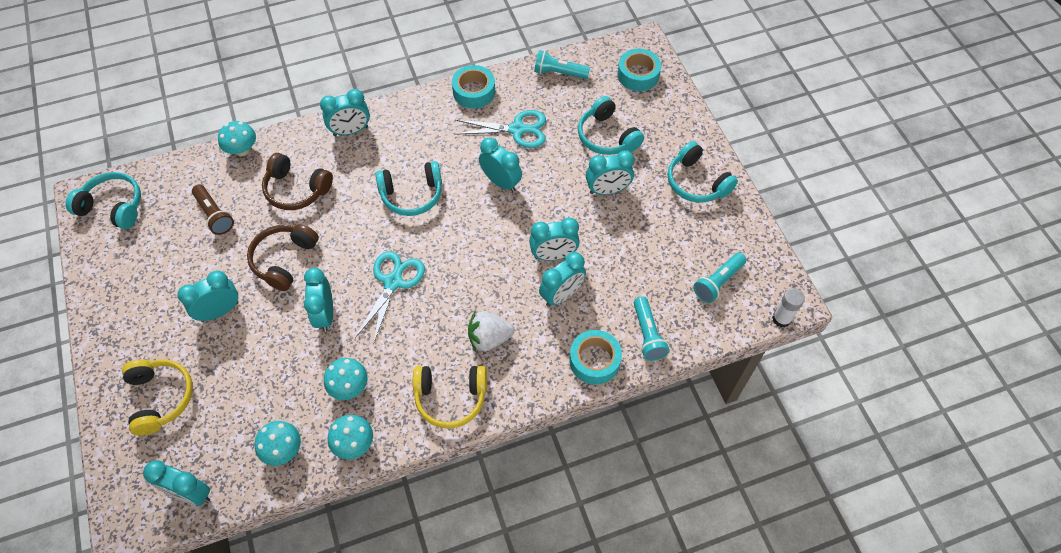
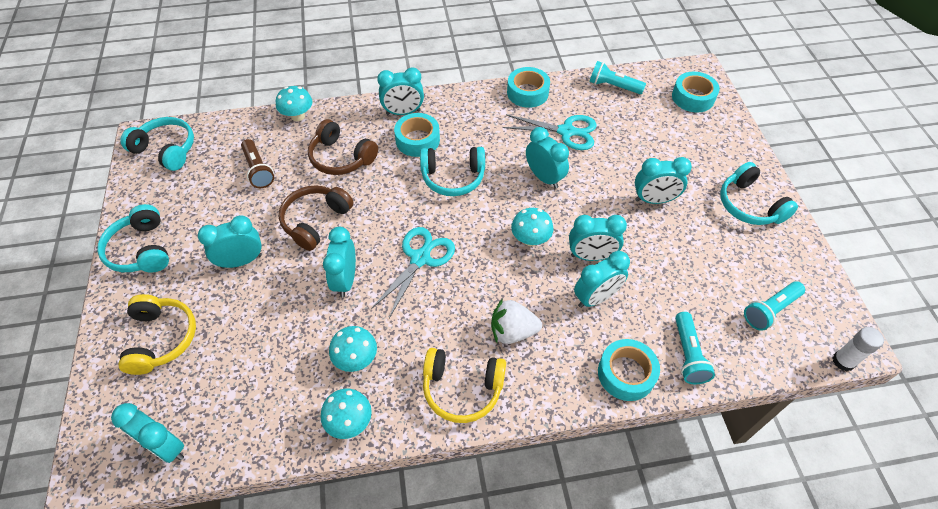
camera: 10 degrees right, 5 degrees down
(283, 450) = (273, 415): turquoise mushroom -> turquoise mushroom (530, 239)
(370, 159) = (417, 140): none -> turquoise tape
(607, 136) = (657, 149): turquoise headphones -> turquoise headphones (141, 250)

